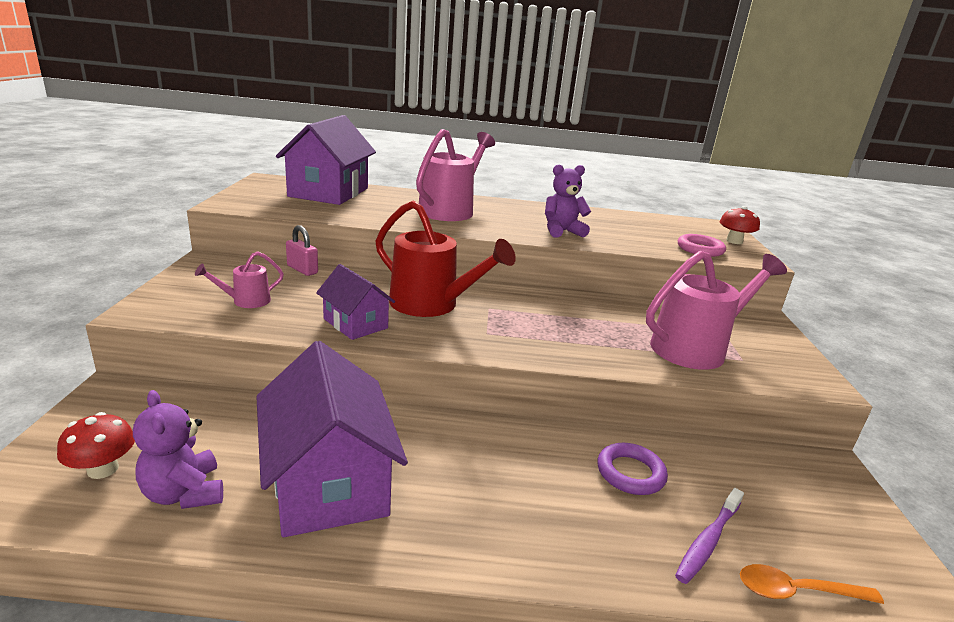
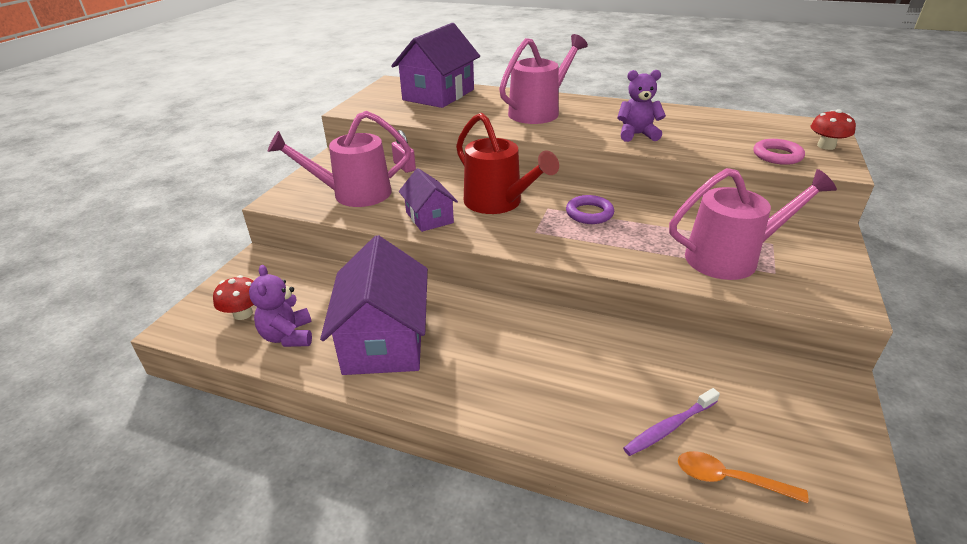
camera: 20 degrees right, 10 degrees up
(246, 301) = (353, 194): pink watering can -> pink watering can, size x2.05
(630, 473) = (627, 363): purple ring -> purple ring (589, 213)

